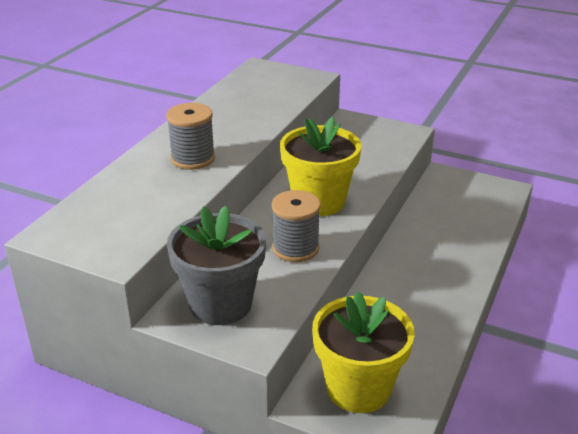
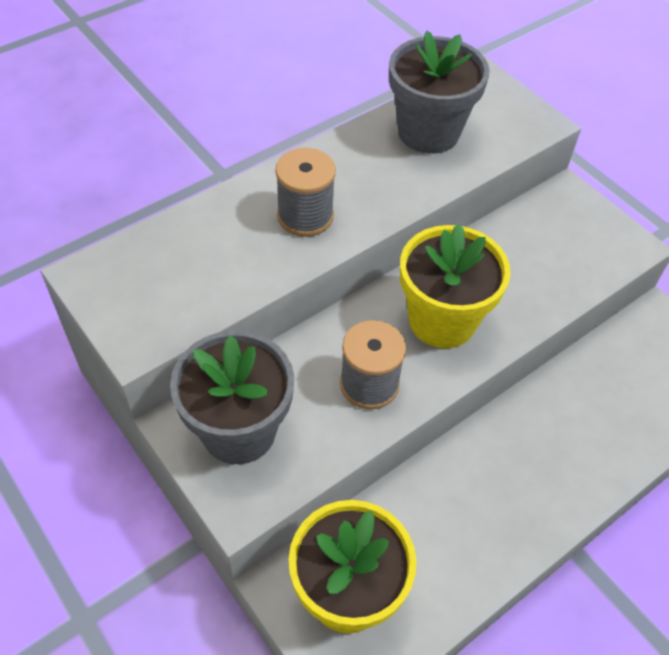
camera: 25 degrees right, 20 degrees up
(244, 98) = (428, 132): none -> grey flower pot

